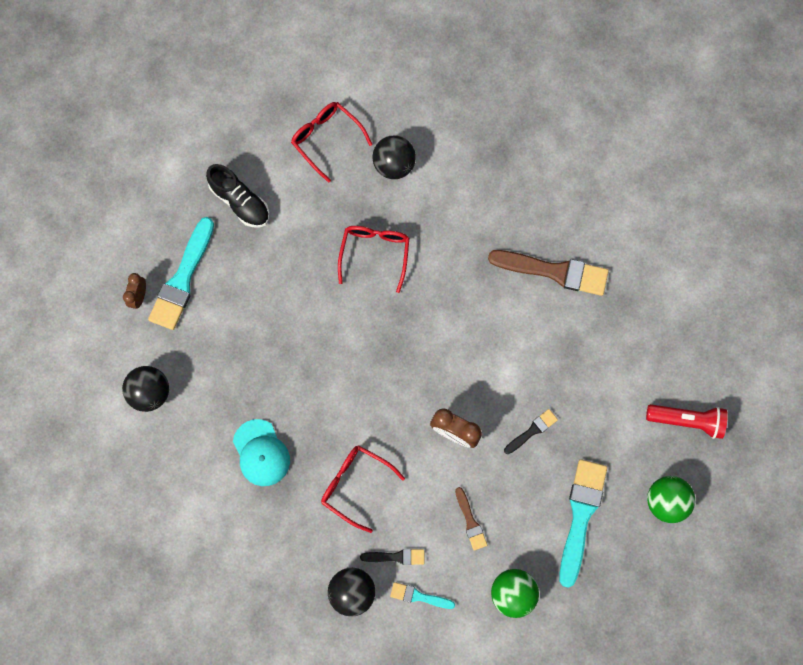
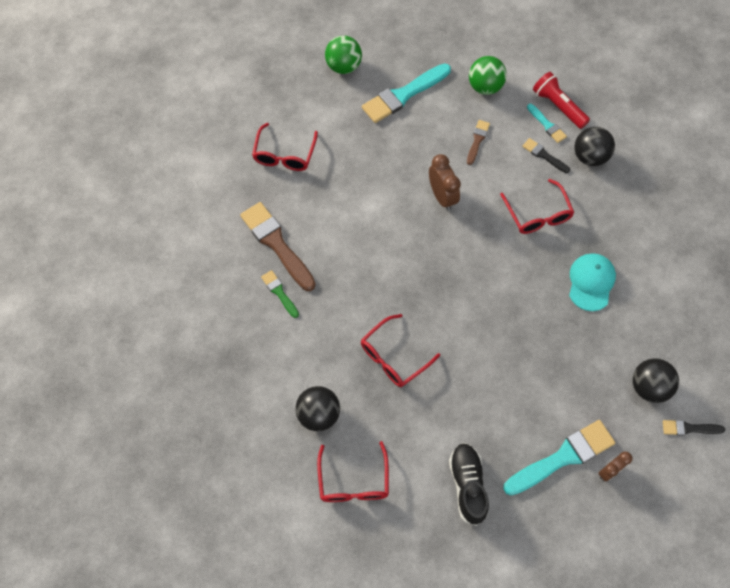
camera: 140 degrees left, 10 degrees down
(512, 233) = (279, 292): none -> green brush
(532, 431) = (388, 160): black brush -> black brush (689, 428)
(628, 359) = (284, 155): none -> red glasses
(686, 421) = (285, 96): red flashlight -> red flashlight (558, 106)

